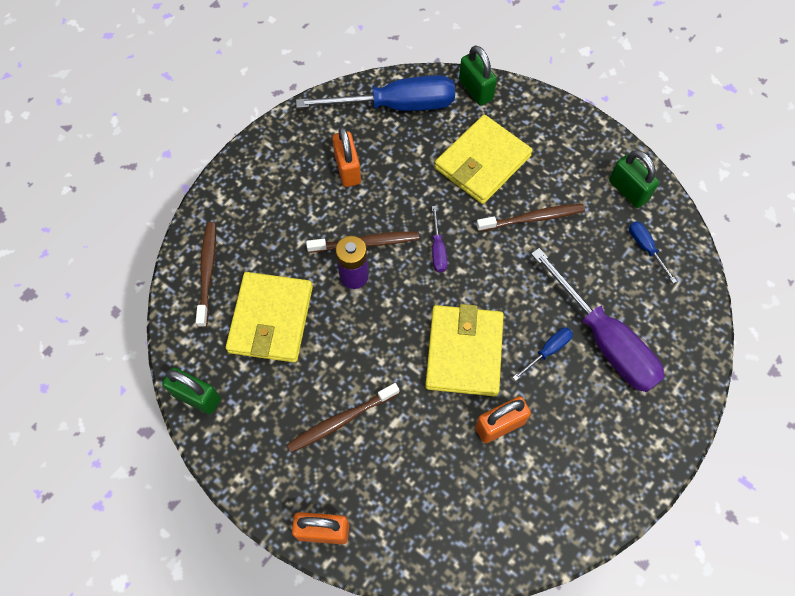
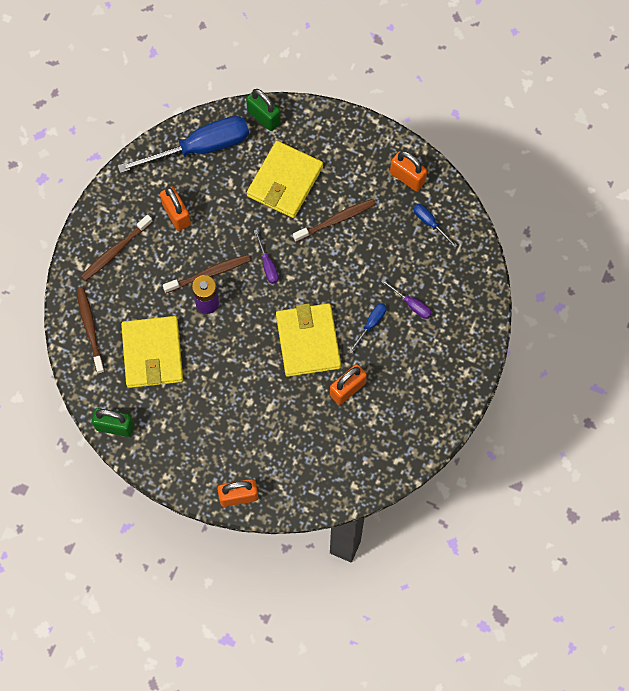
camera: 15 degrees left, 5 degrees up
(341, 420) = (229, 416): brown toothbrush -> brown toothbrush (115, 251)
(604, 339) = (411, 304): purple screwdriver -> purple screwdriver, size x0.43
(628, 190) = (407, 177): green padlock -> orange padlock

